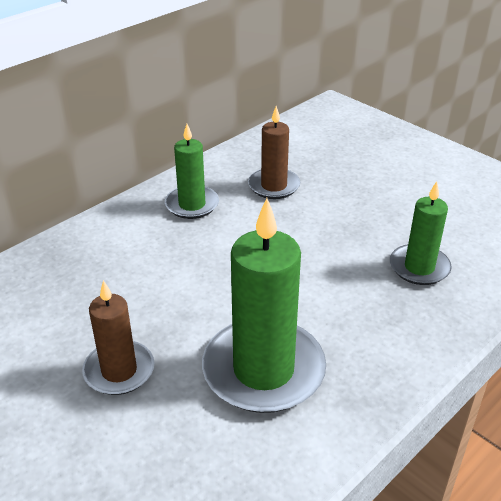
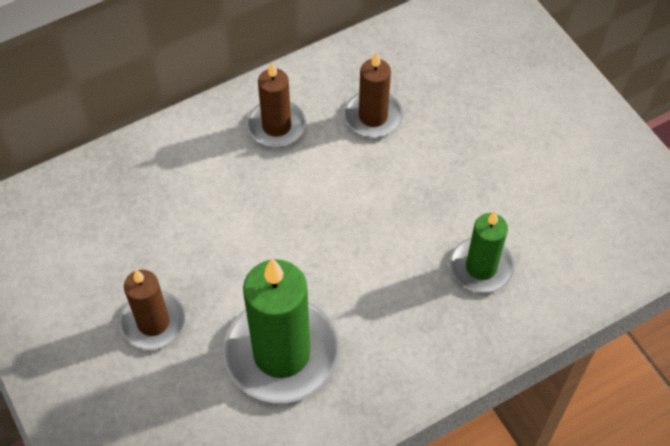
camera: 15 degrees right, 20 degrees up
(192, 205) = (276, 126): green candle -> brown candle

